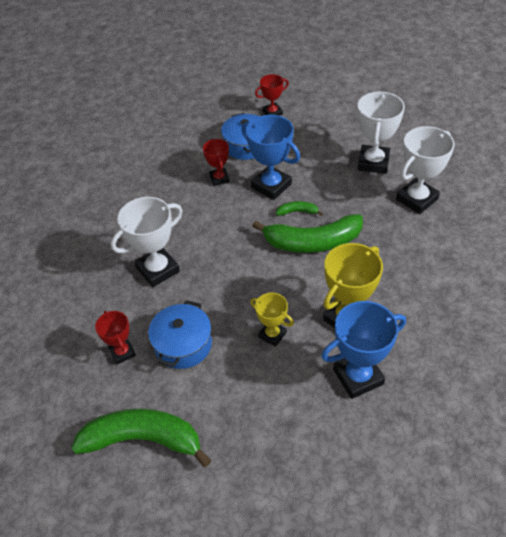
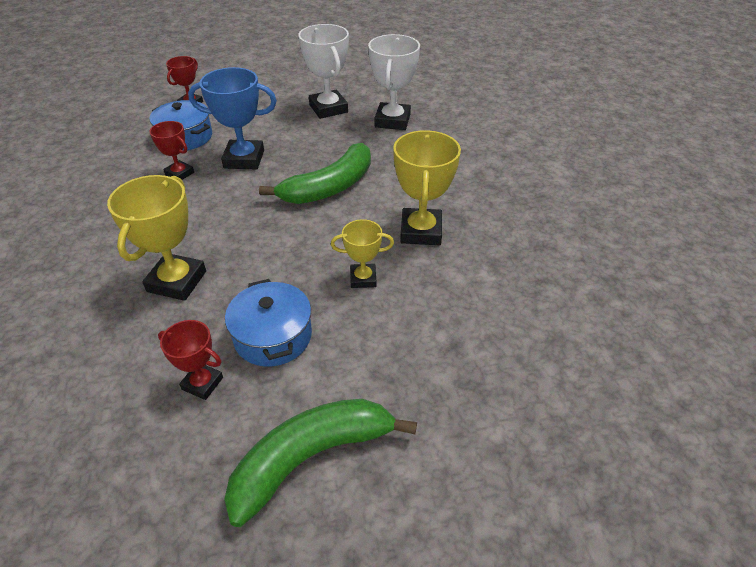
camera: 40 degrees left, 5 degrees down
(158, 270) = (177, 281): white trophy -> yellow trophy
(297, 212) = (291, 169): green banana -> none
(358, 377) = (476, 272): blue trophy -> none

